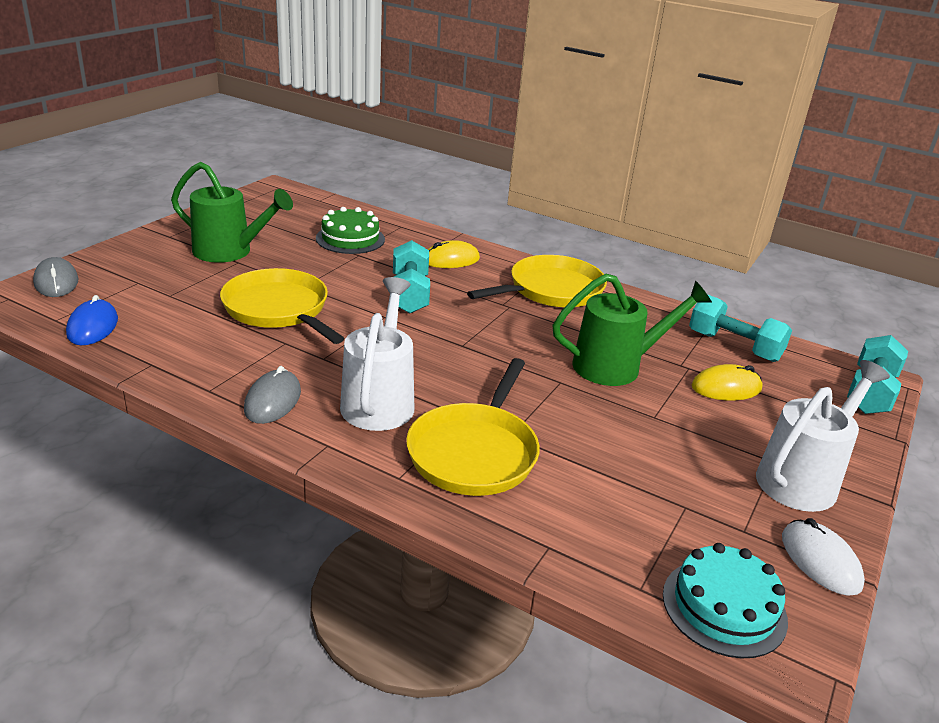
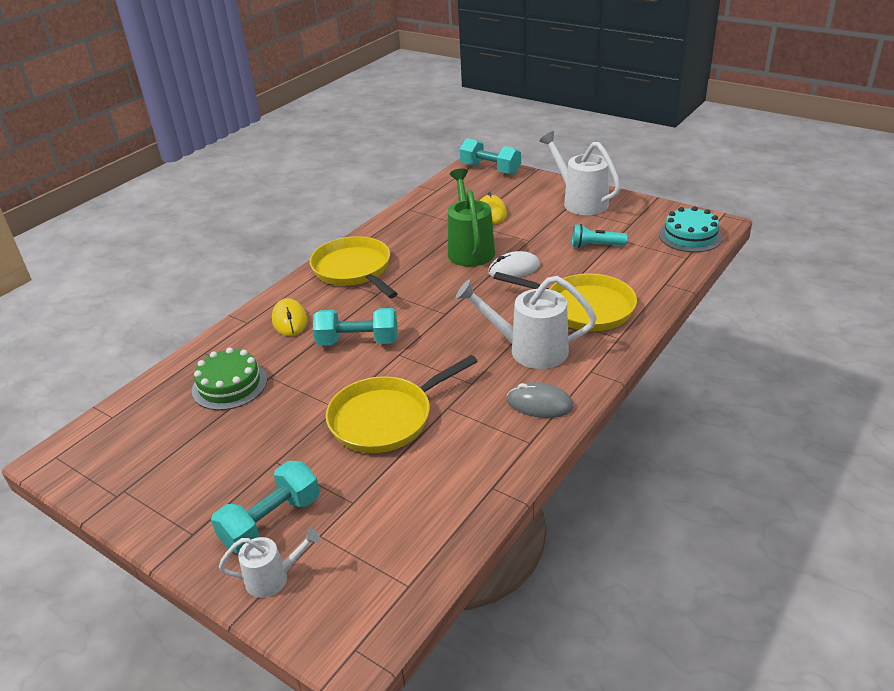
camera: 80 degrees left, 5 degrees up
(56, 282) = (313, 613): grey mouse -> none
(93, 327) = (423, 548): blue mouse -> none
(103, 266) = (274, 578): none -> white watering can
(230, 252) = (249, 471): green watering can -> none
(655, 481) = (595, 246): none -> turquoise flashlight
(734, 346) = (439, 204): turquoise dumbbell -> turquoise dumbbell (271, 521)
(820, 561) = (647, 207): white mouse -> white mouse (514, 269)

